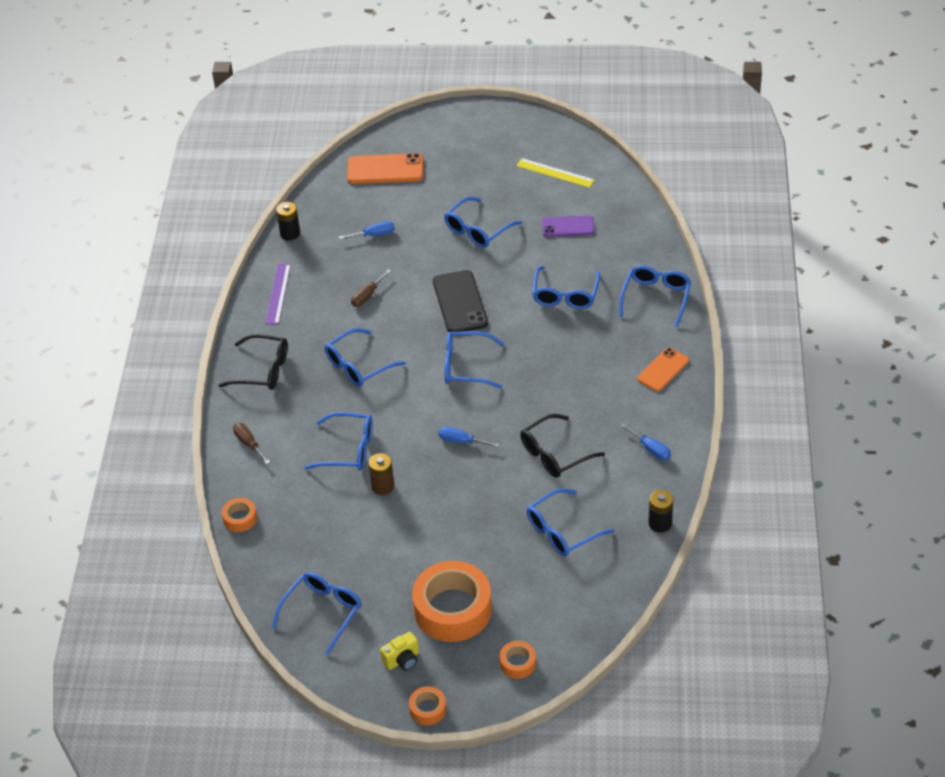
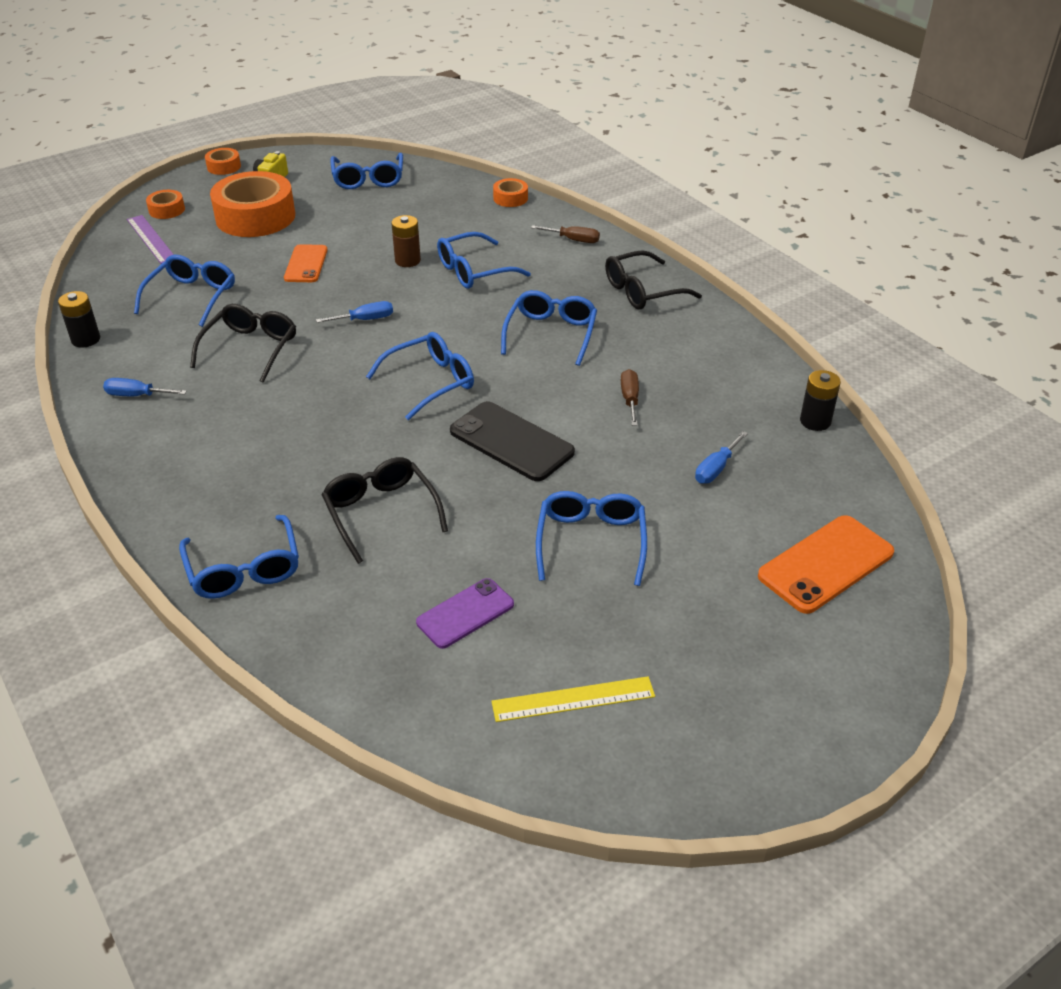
camera: 140 degrees right, 5 degrees down
(278, 294) = (730, 357): purple ruler -> purple ruler (151, 239)
(565, 295) = (381, 513): blue glasses -> black glasses
(663, 370) = (173, 482): orange phone -> orange phone (306, 264)

